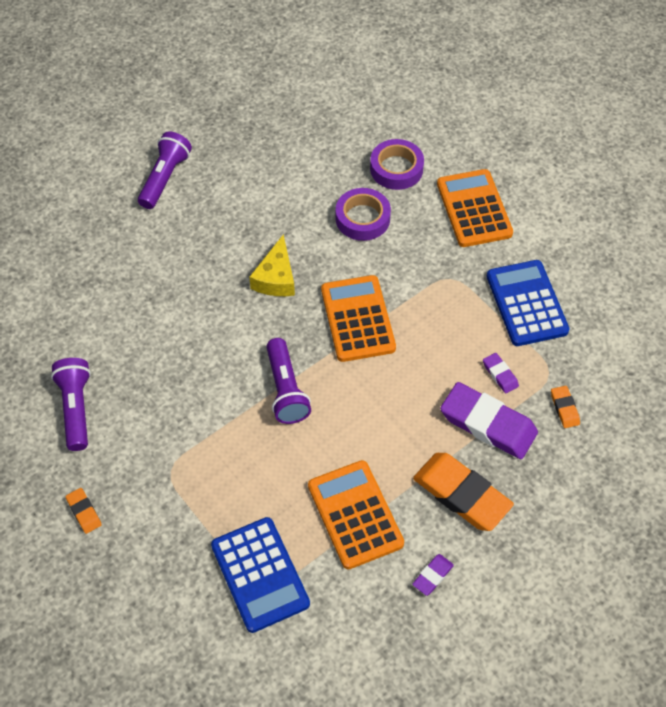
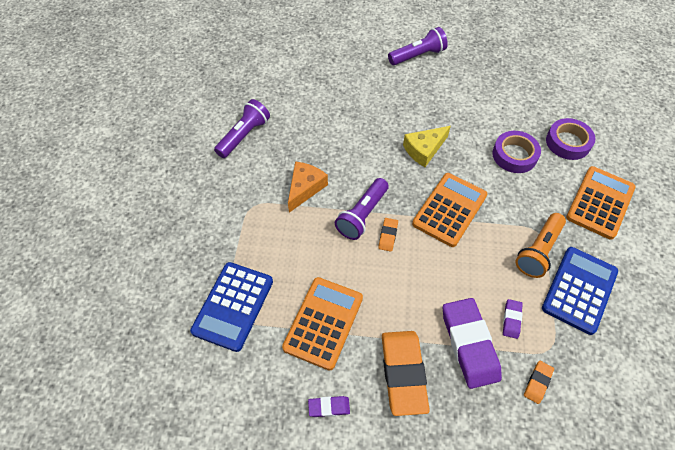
camera: 45 degrees right, 0 degrees up
(84, 512) = (188, 190): orange eraser -> orange eraser (388, 236)
(202, 410) = (305, 188): none -> orange cheese
(466, 296) = (538, 251): none -> orange flashlight

